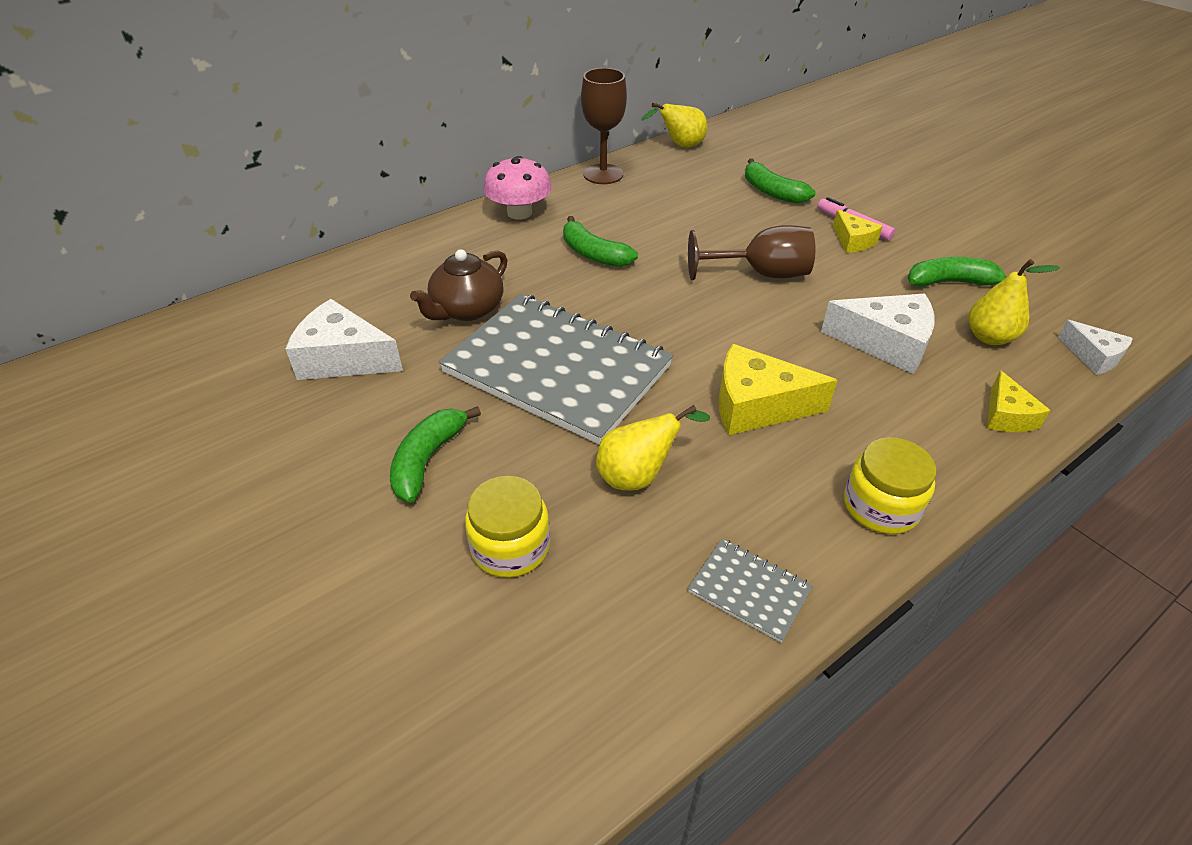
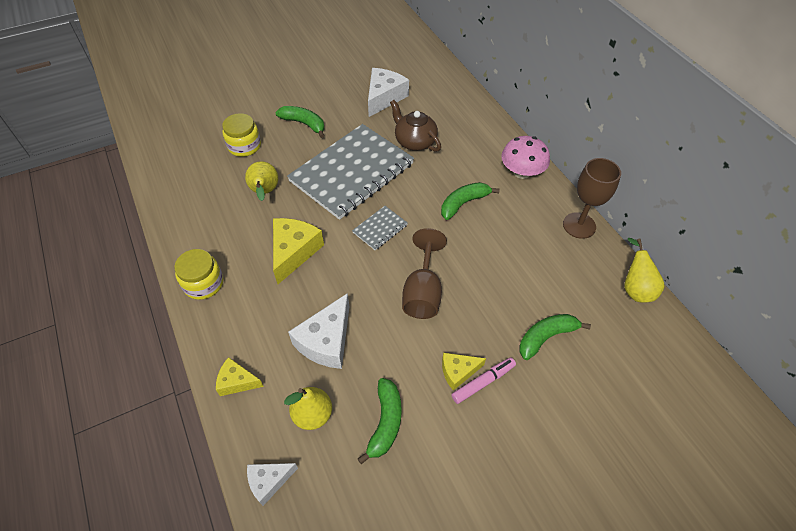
camera: 100 degrees right, 10 degrees up
(749, 590) = (185, 217): grey notebook -> grey notebook (380, 229)

